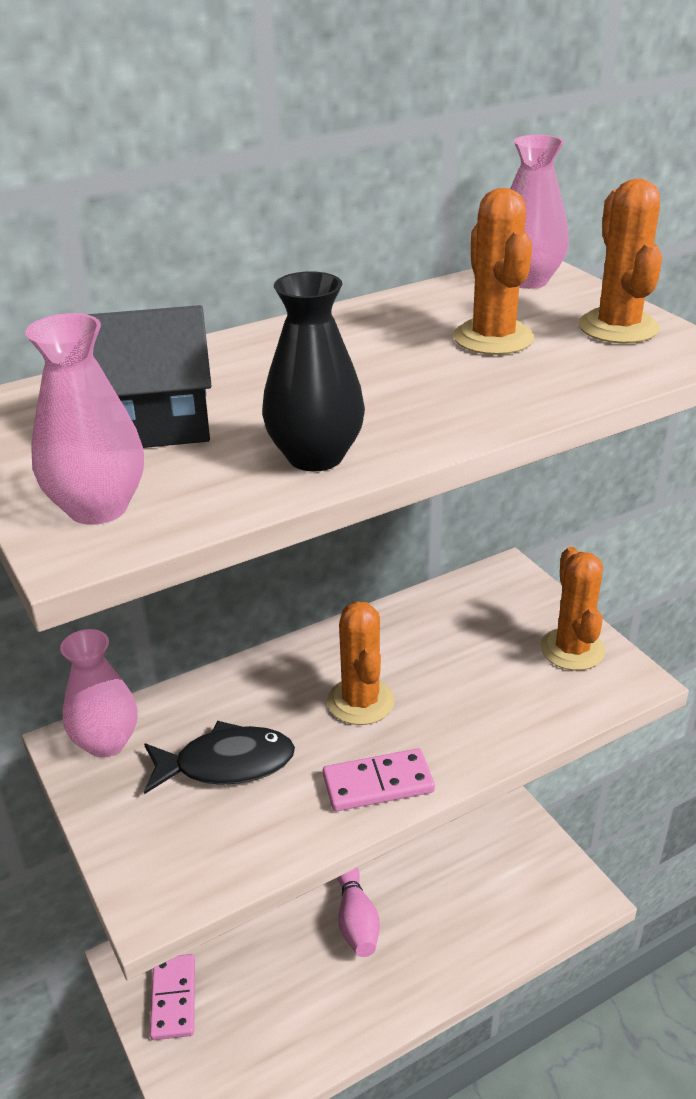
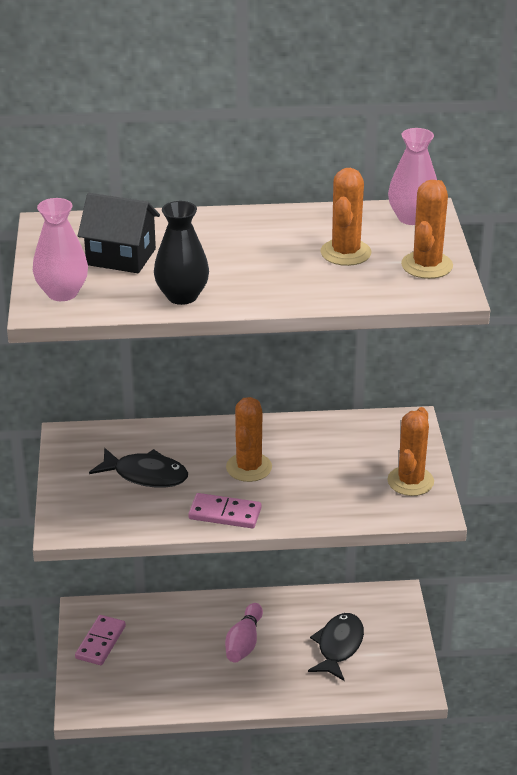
camera: 25 degrees right, 0 degrees up
(106, 742) = (86, 441): pink vase -> none
(467, 877) = (338, 646): none -> black fish

